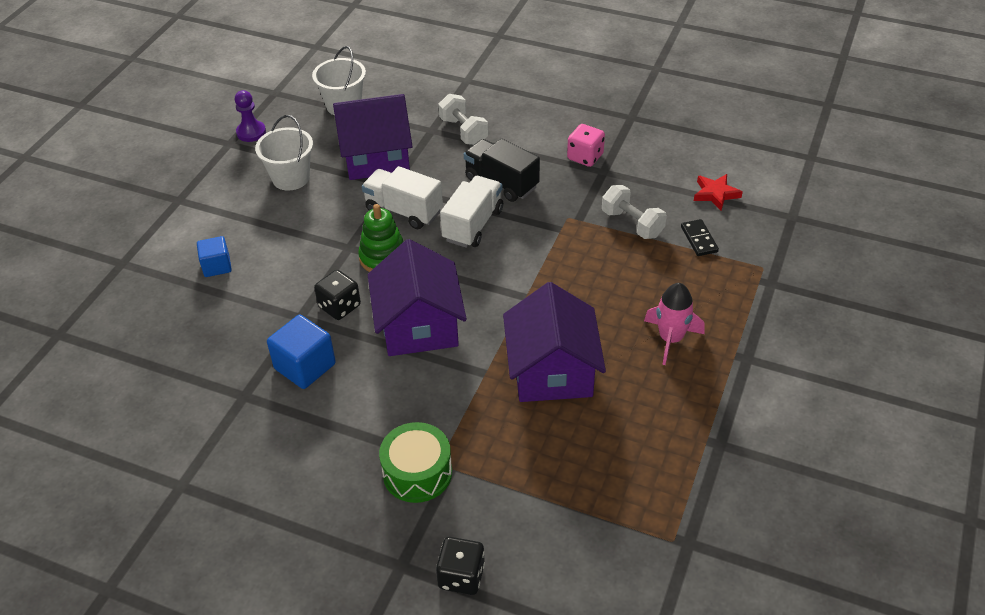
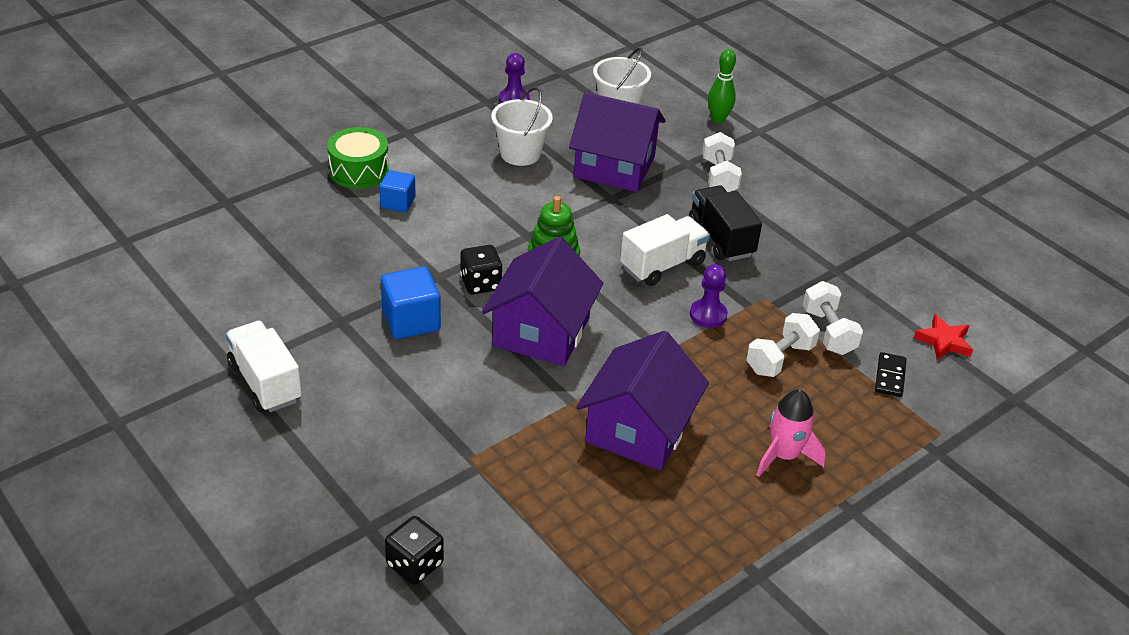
camera: 25 degrees right, 5 degrees down
(403, 211) = (604, 225): white truck -> white truck (265, 382)
(417, 472) = (442, 457): green drum -> green drum (359, 170)
(428, 83) = (718, 119): none -> green bowling pin
(536, 250) = (708, 315): none -> purple pawn
(585, 157) = (827, 249): pink dice -> none
(613, 262) = (779, 359): none -> white dumbbell

